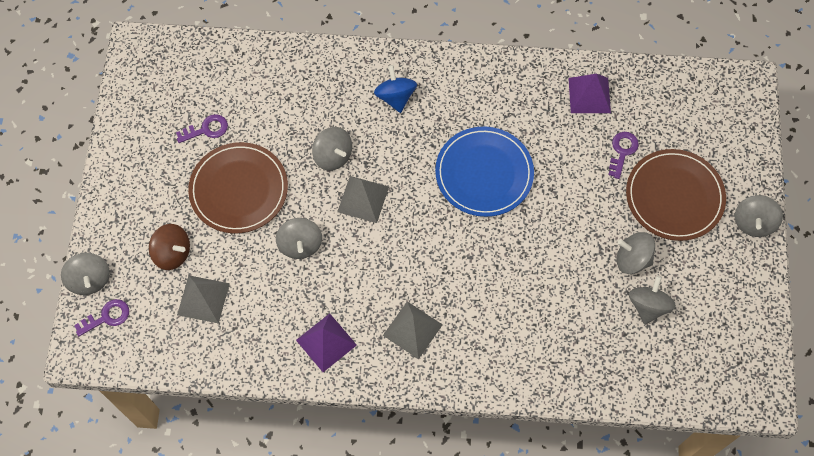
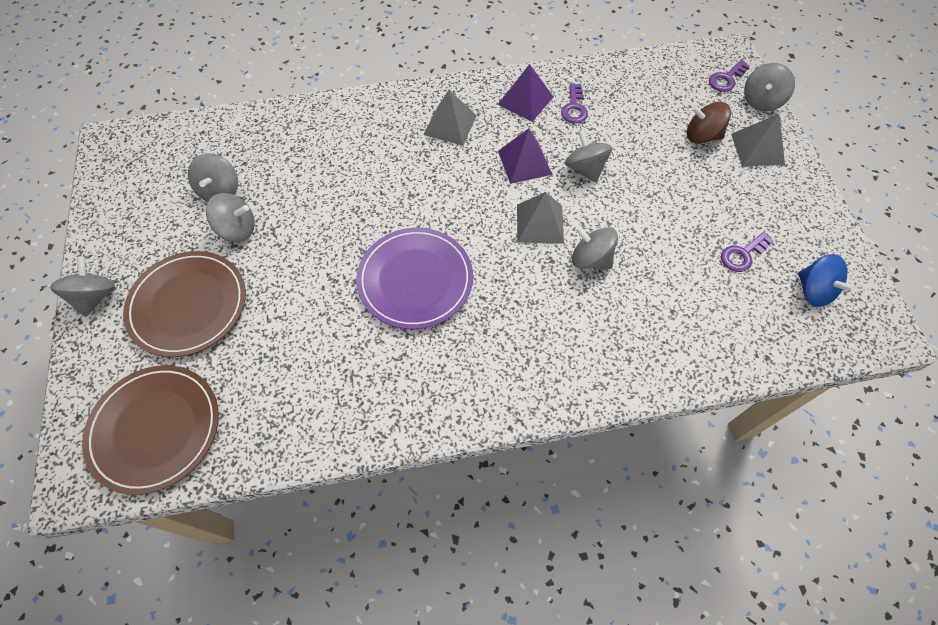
camera: 165 degrees right, 5 degrees down
(90, 280) = (761, 101): grey spinning top -> grey spinning top turned 105 degrees counterclockwise
(203, 299) = (651, 108): grey pyramid -> grey pyramid (757, 148)
(239, 189) = (672, 203): brown plate -> brown plate (155, 429)
(395, 97) = (546, 344): blue spinning top -> blue spinning top (814, 291)
(484, 173) = (415, 280): blue plate -> purple plate
(589, 95) = (299, 409): purple pyramid -> purple pyramid (524, 162)
(622, 151) = (252, 344): purple key -> purple key (574, 108)

